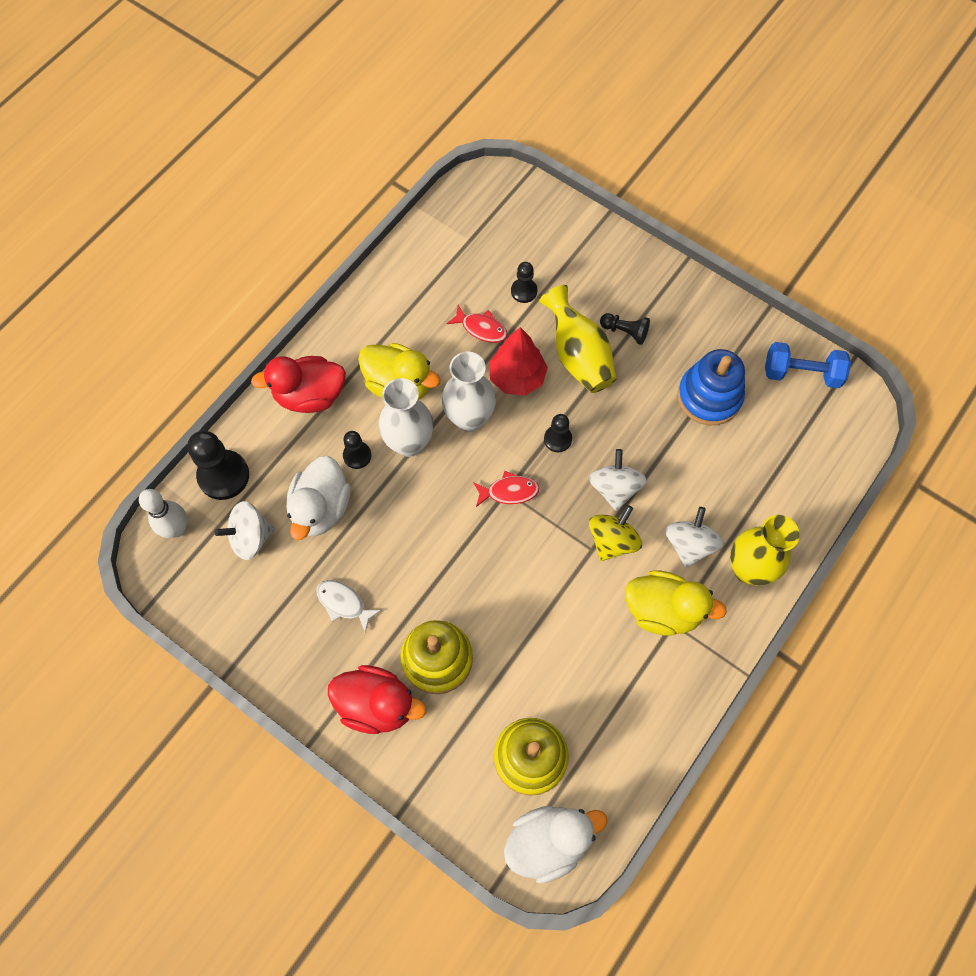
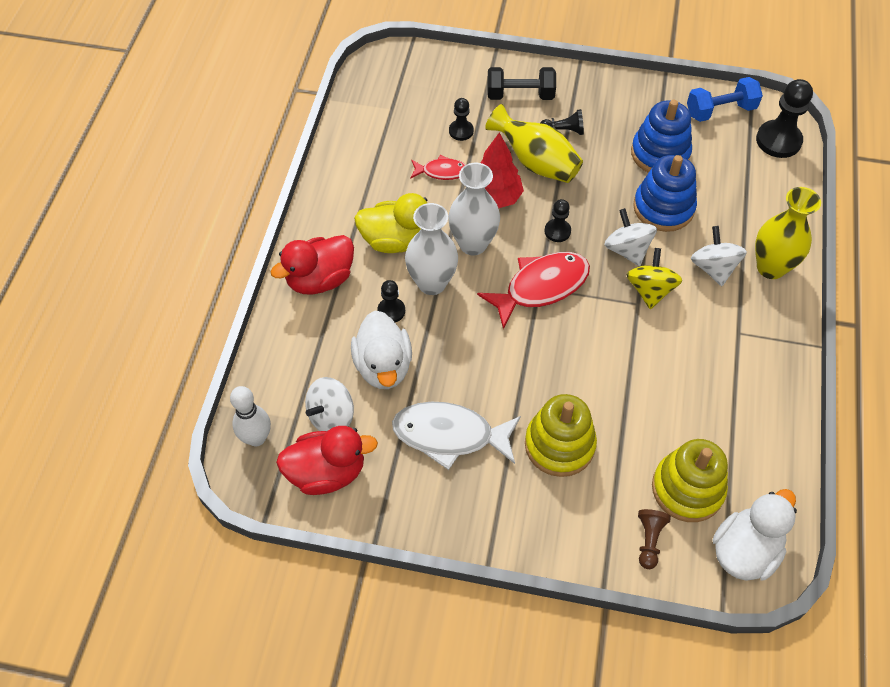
camera: 25 degrees left, 10 degrees down
(223, 476) = (276, 376): black pawn -> black pawn (778, 140)
(343, 603) = (449, 435): white fish -> white fish, size x1.86
(377, 704) = (529, 506): red duck -> red duck (327, 472)
(466, 789) = (649, 540): none -> brown pawn
(509, 491) = (541, 287): red fish -> red fish, size x1.86
(604, 274) = (520, 95): none -> black dumbbell
(663, 610) = (723, 326): yellow duck -> none
(677, 458) = (663, 208): none -> blue stacking toy

